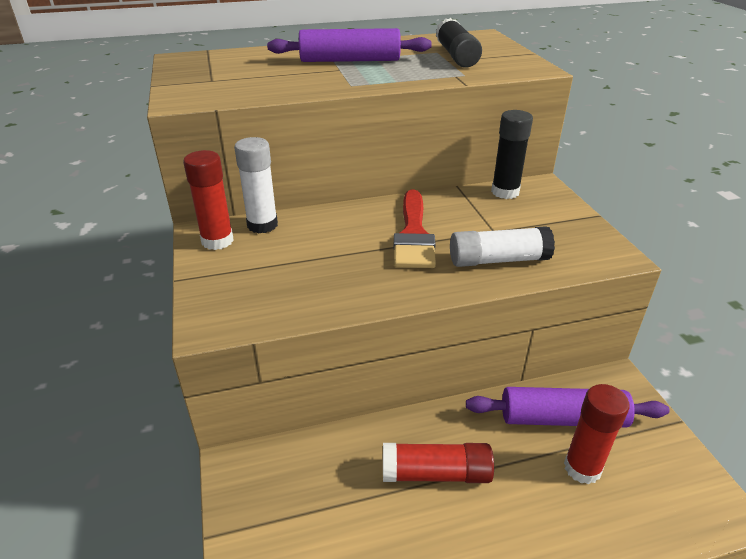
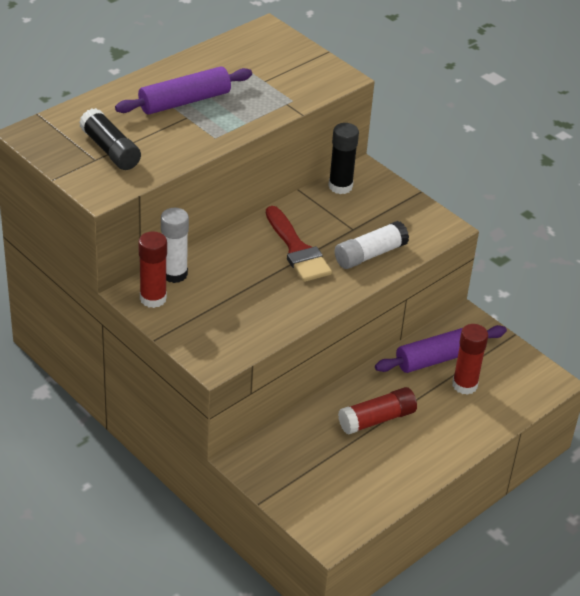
camera: 30 degrees left, 5 degrees up
(456, 56) = (268, 72): black glue stick -> black glue stick (110, 150)

